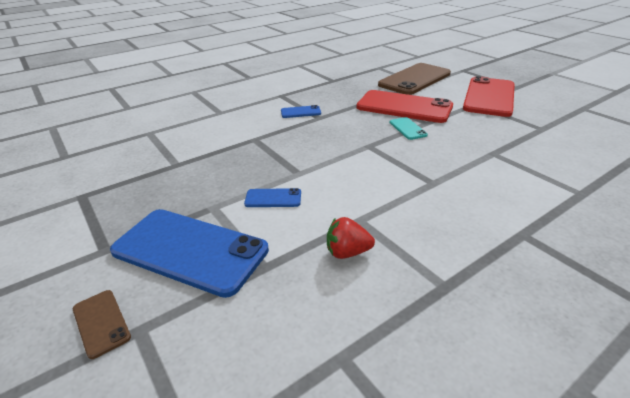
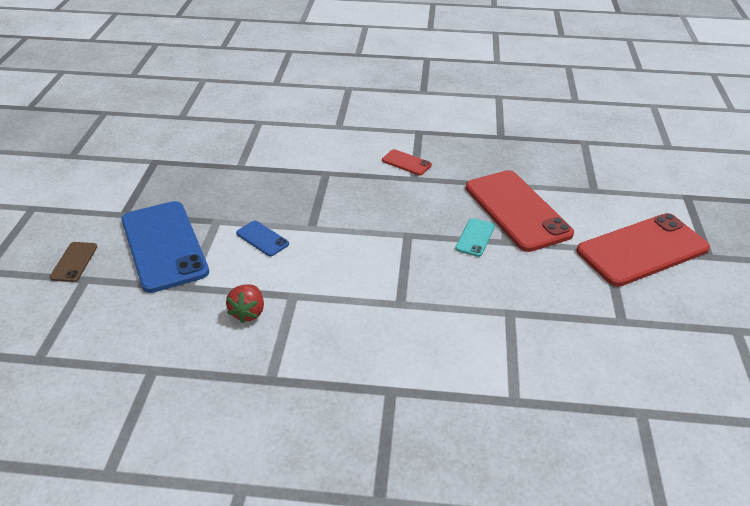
camera: 40 degrees right, 5 degrees up
(300, 112) = (406, 163): blue phone -> red phone
(347, 252) = (248, 313): red strawberry -> red strawberry turned 120 degrees counterclockwise
(415, 79) = (596, 180): brown phone -> none

